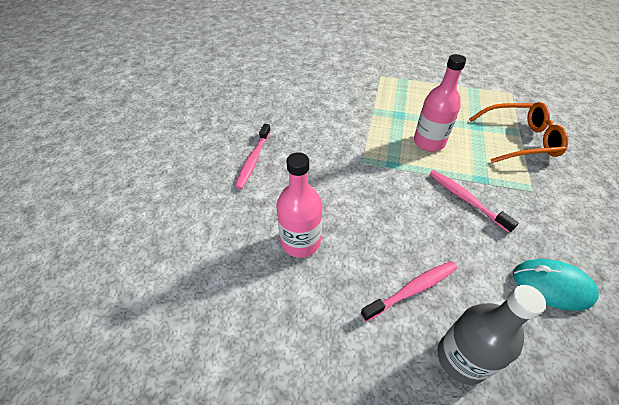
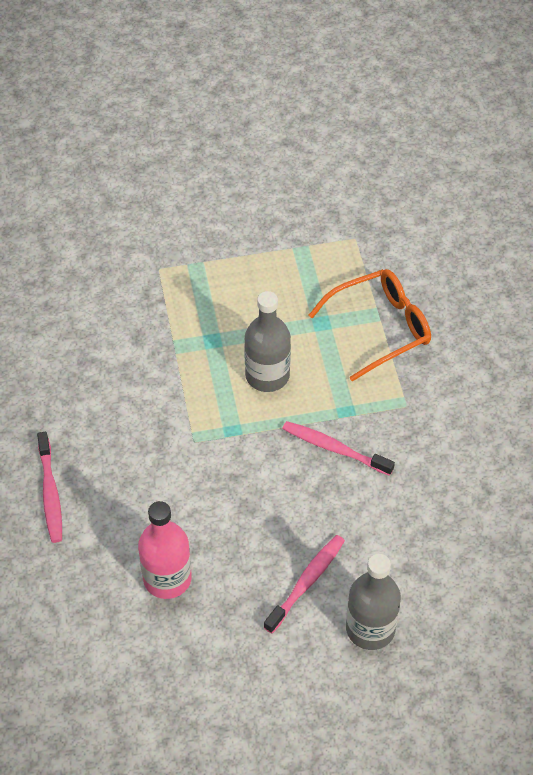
camera: 25 degrees left, 5 degrees up
(429, 142) = (267, 375): pink bottle -> grey bottle
(552, 286) = (441, 521): turquoise mouse -> none

